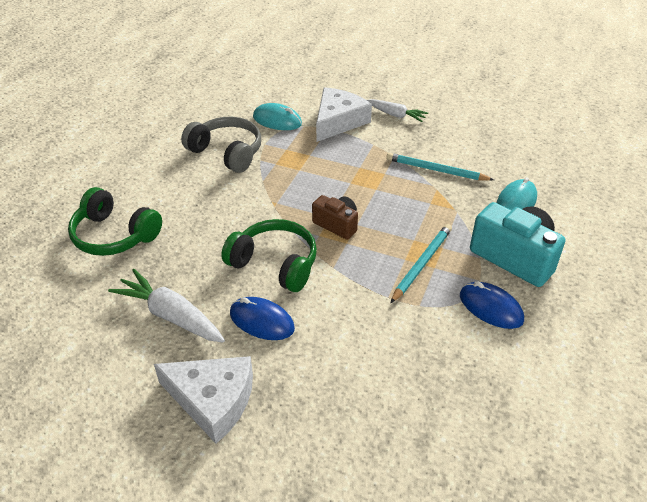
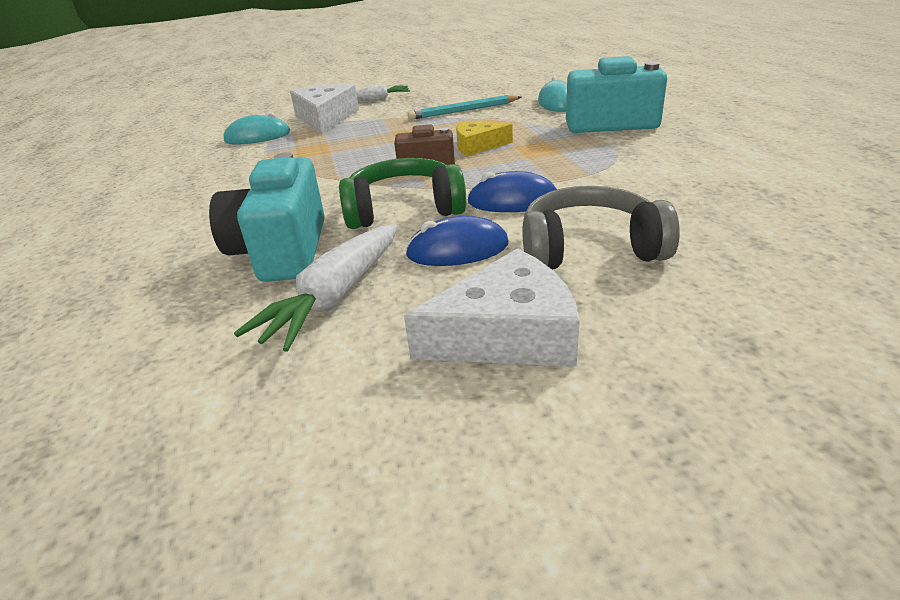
camera: 35 degrees left, 10 degrees down
(114, 235) = (150, 275): green headphones -> none
(171, 315) = (335, 298): white carrot -> white carrot turned 60 degrees counterclockwise
(183, 258) = (282, 251): none -> turquoise camera
(227, 152) = (227, 170): grey headphones -> grey headphones (589, 249)
(391, 223) = (477, 146): none -> yellow cheese
(421, 264) = (545, 154): turquoise pencil -> none
(490, 308) = (646, 151): blue mouse -> blue mouse (512, 201)

